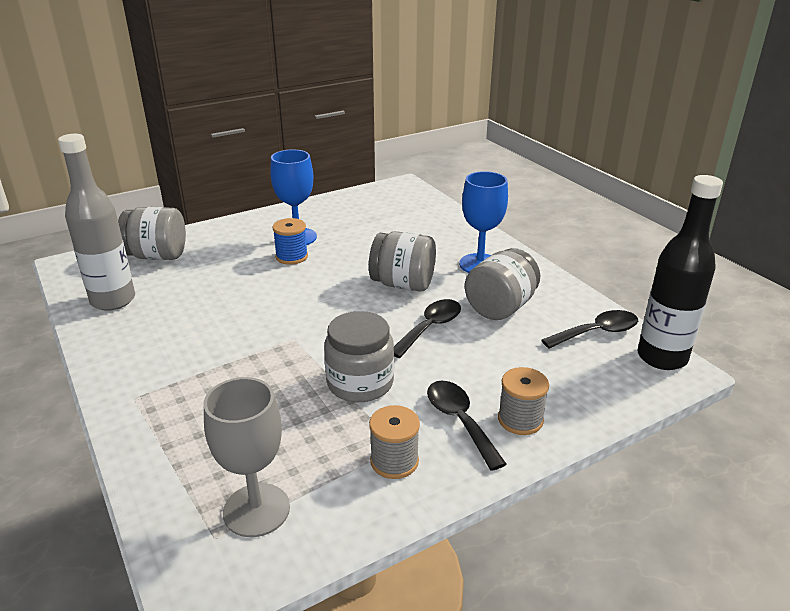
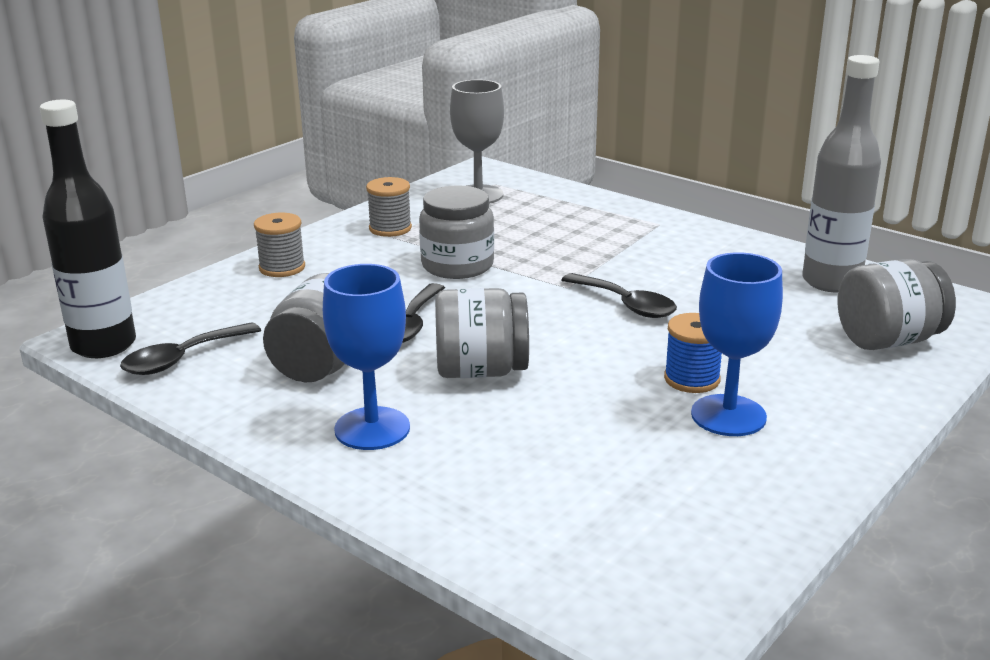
camera: 160 degrees right, 5 degrees down
(459, 421) = (342, 258): black spoon -> black spoon (626, 304)

